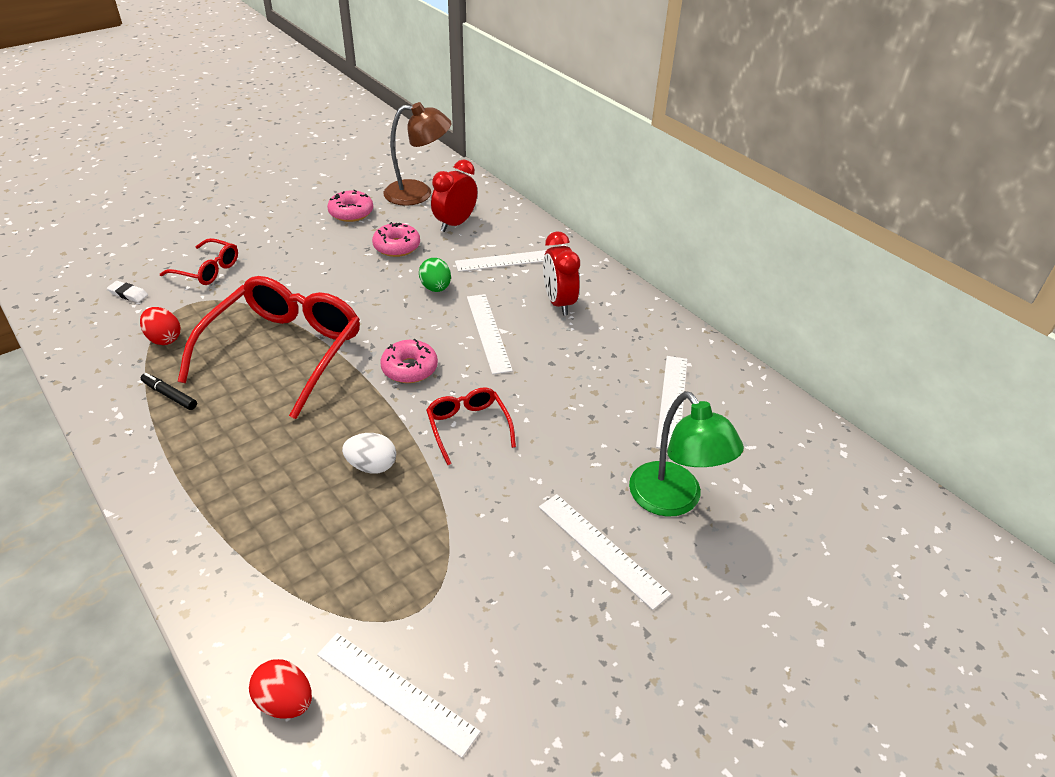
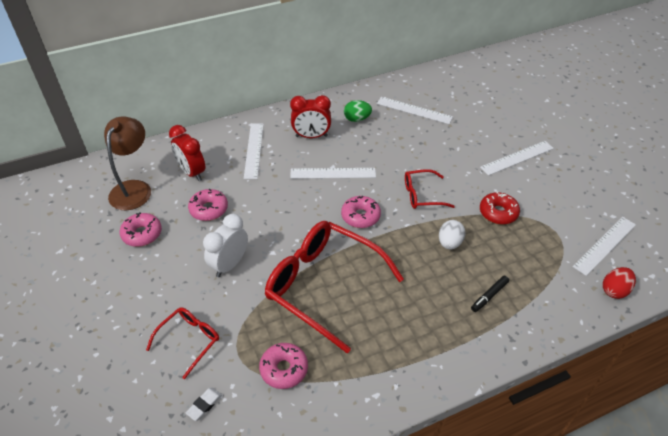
camera: 75 degrees left, 5 degrees up
(164, 339) = (284, 369): red egg -> pink donut
(169, 395) = (359, 360): black marker -> black marker (489, 296)
(313, 276) = (229, 264): none -> white clock
(436, 288) = (273, 193): green egg -> green egg (357, 119)
(449, 524) = (498, 213): none -> red donut
(673, 500) = (487, 127): green lamp -> none

